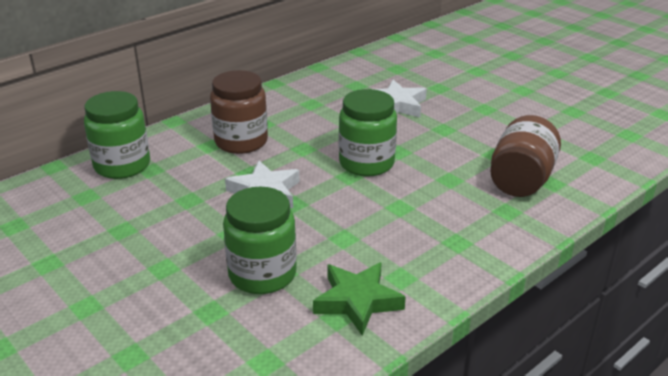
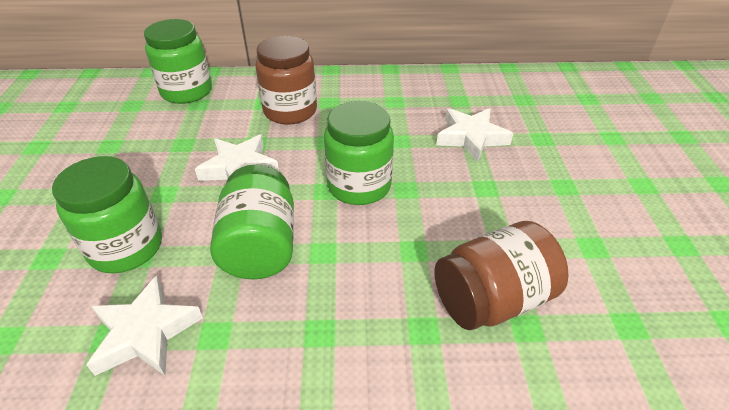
camera: 40 degrees right, 10 degrees up
(355, 224) = (260, 246): none -> green jar
(357, 301) = (145, 333): green star -> white star

